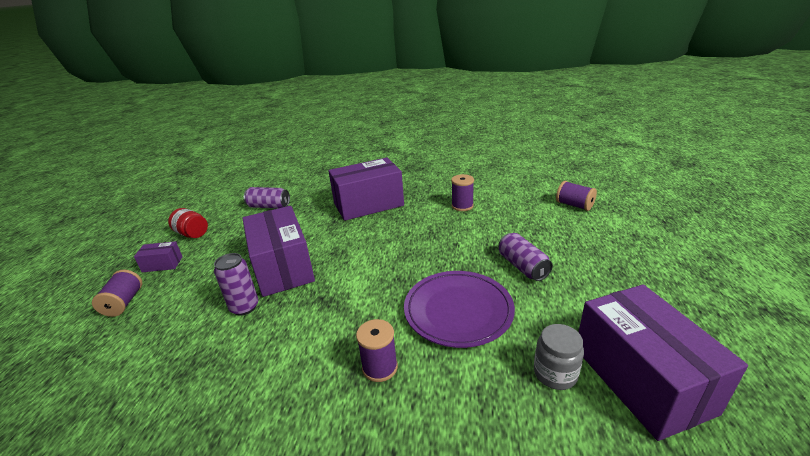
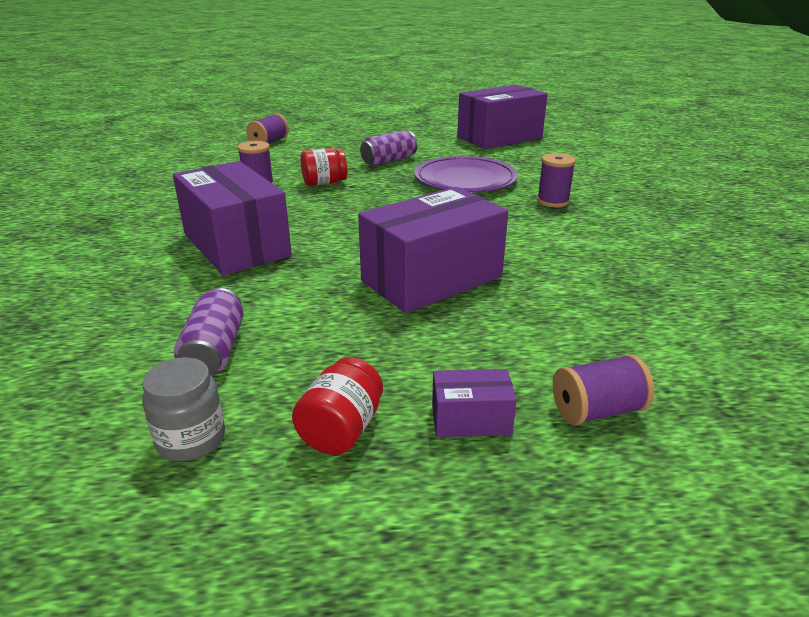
camera: 105 degrees left, 0 degrees up
(162, 264) = (471, 420): purple box -> purple box turned 75 degrees counterclockwise
(244, 307) = (527, 284): purple can -> none
(464, 231) = (324, 183): none -> red jar
(555, 373) = (512, 154): grey jar -> grey jar (191, 439)

